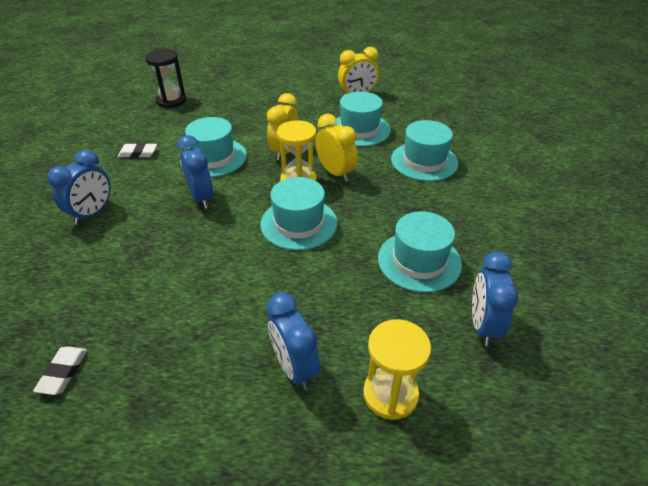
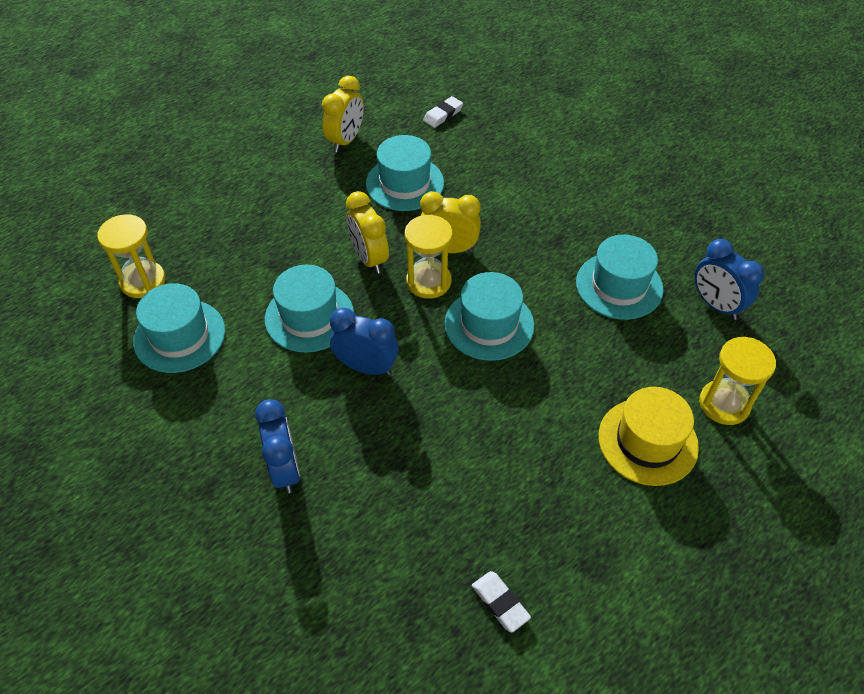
camera: 45 degrees left, 10 degrees up
(138, 153) = (217, 371): white eraser -> white eraser (443, 115)
(171, 101) = (143, 281): black hourglass -> yellow hourglass
(294, 367) = (648, 441): blue clock -> yellow hat
(424, 161) = (505, 182): turquoise hat -> turquoise hat (179, 336)

